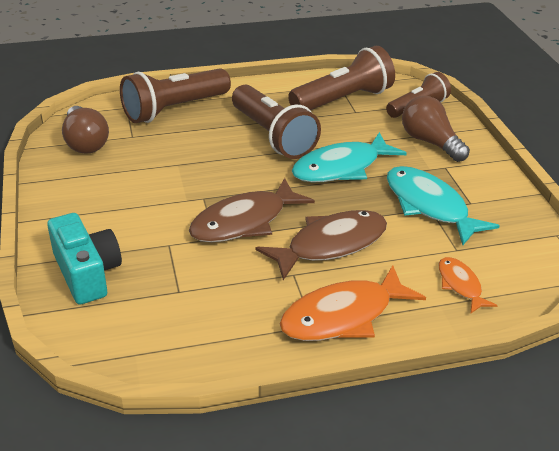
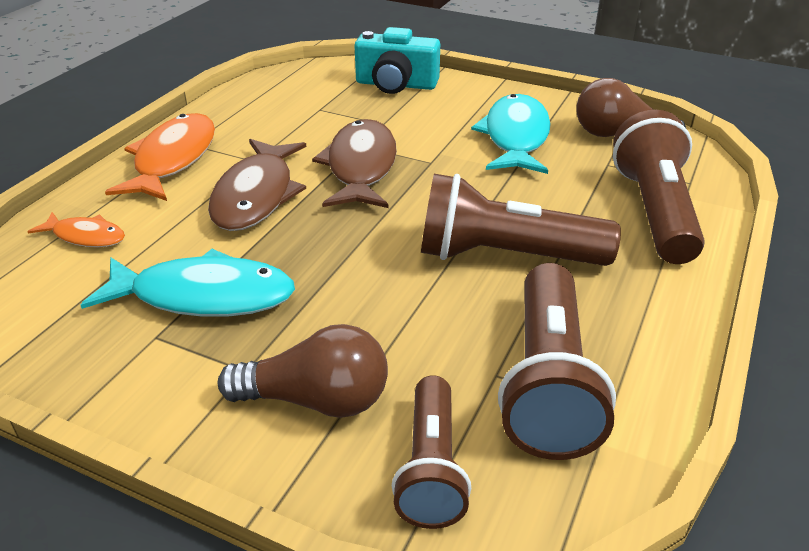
camera: 130 degrees right, 0 degrees up
(341, 168) = (368, 272): turquoise fish -> turquoise fish (515, 137)

